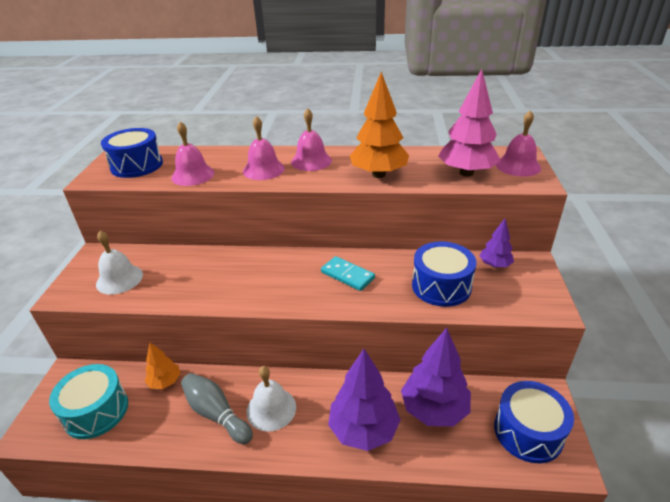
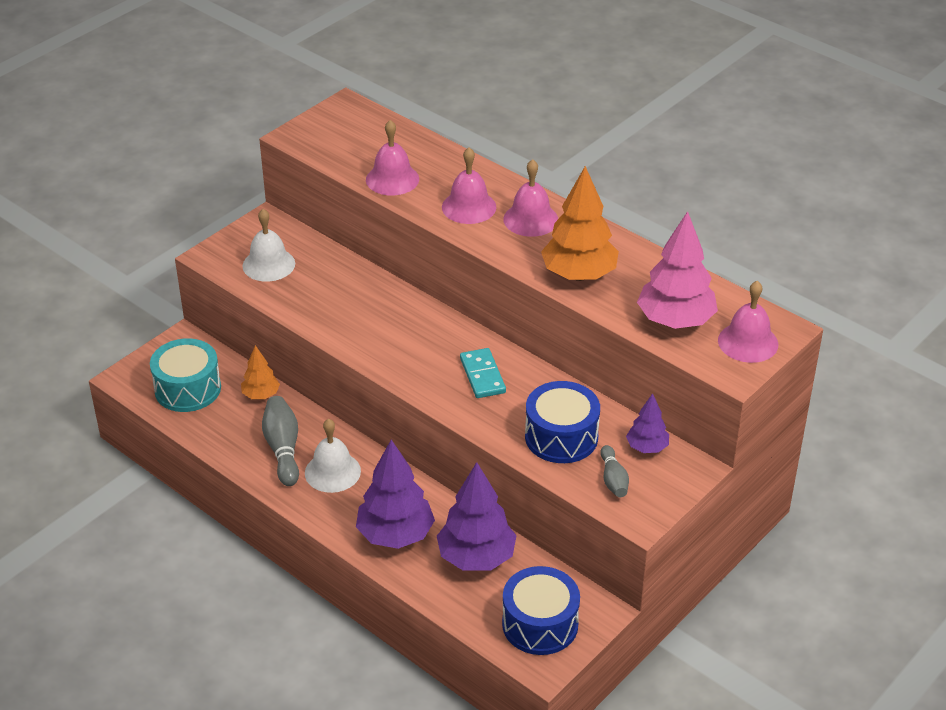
camera: 35 degrees right, 5 degrees up
(137, 165) = (349, 136): blue drum -> none
(505, 294) = (613, 479): none -> grey bowling pin

